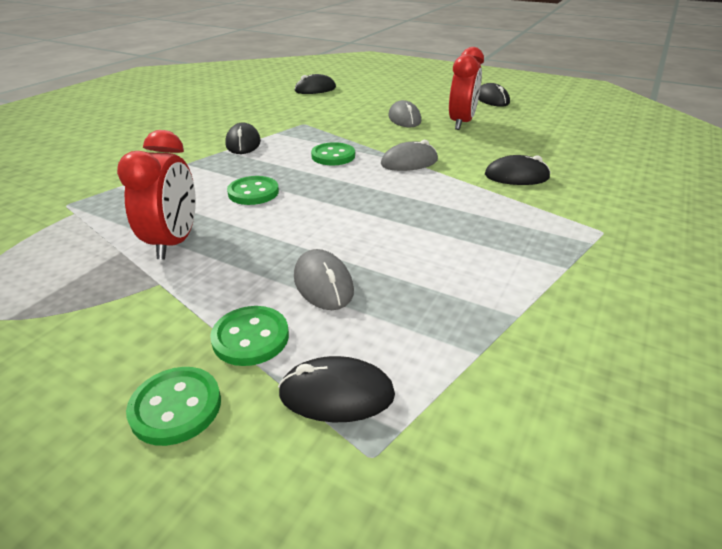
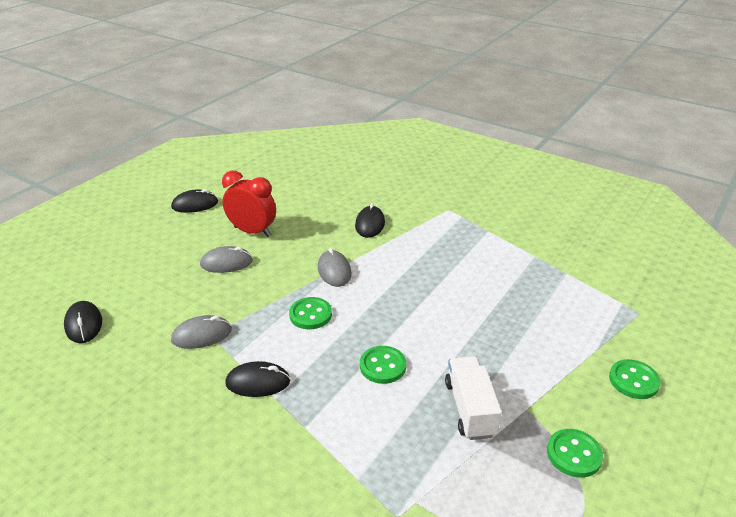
camera: 85 degrees left, 0 degrees up
(174, 242) = (470, 409): red clock -> white truck
(250, 337) = (573, 355): green button -> green button (574, 454)
(323, 284) = (516, 325): grey mouse -> grey mouse (202, 335)
(336, 394) = (607, 322): black mouse -> none

